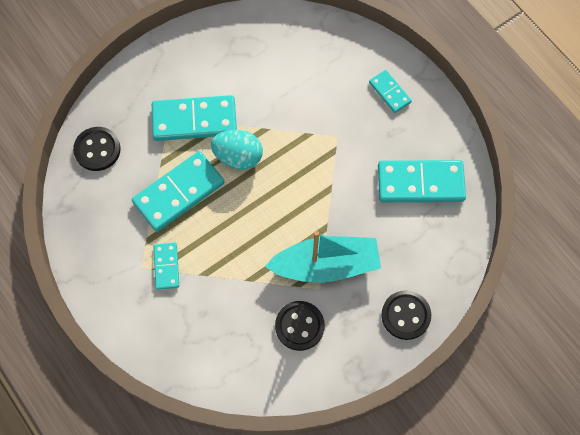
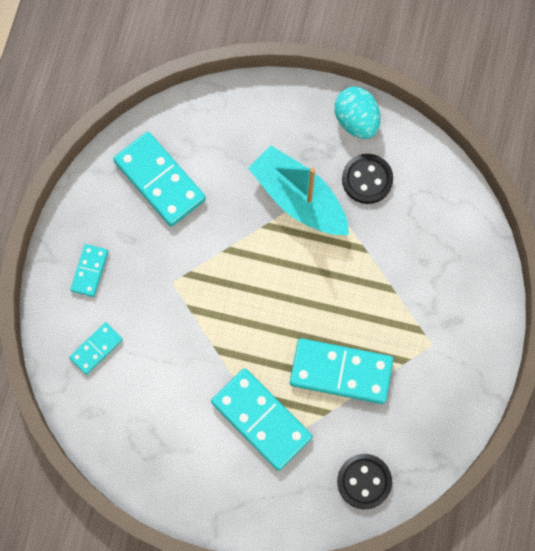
camera: 130 degrees left, 5 degrees up
(166, 266) = (412, 324): turquoise domino -> turquoise domino (96, 349)
(238, 157) = (264, 350): turquoise egg -> turquoise egg (356, 121)
(405, 315) = (287, 108): black button -> none

